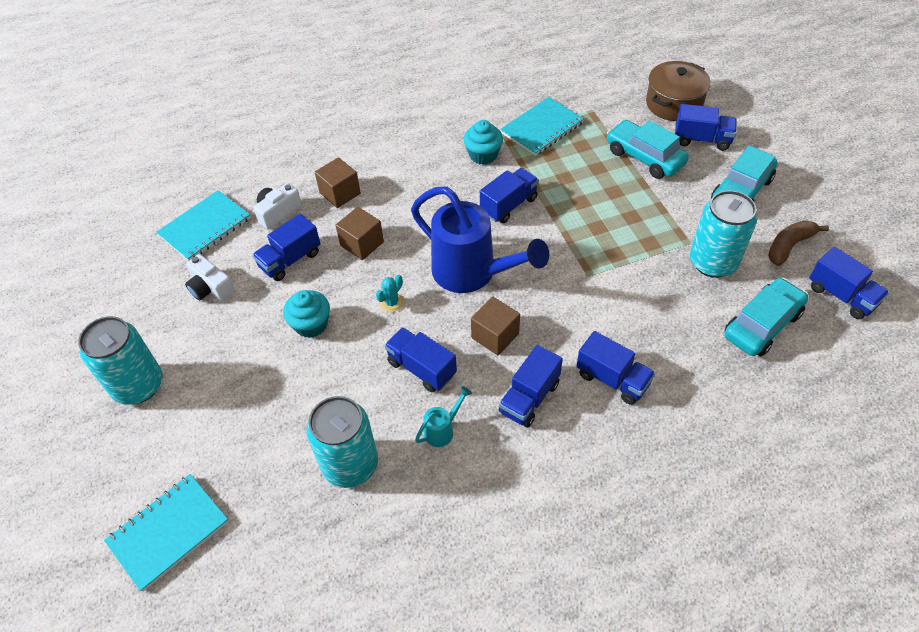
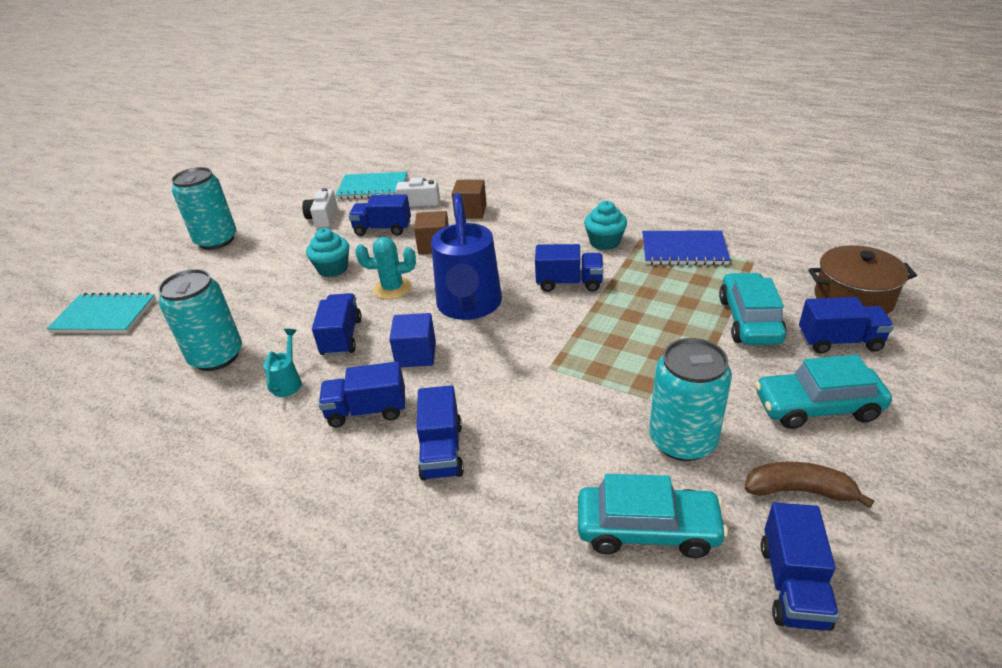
camera: 50 degrees right, 15 degrees down
(392, 302) = (392, 288): turquoise cactus -> turquoise cactus, size x1.60
(442, 430) = (288, 382): turquoise watering can -> turquoise watering can turned 90 degrees counterclockwise
(495, 336) = (416, 354): brown cube -> blue cube
(542, 128) = (683, 250): turquoise notebook -> blue notebook
(702, 139) = (839, 341): blue truck -> blue truck turned 60 degrees counterclockwise

